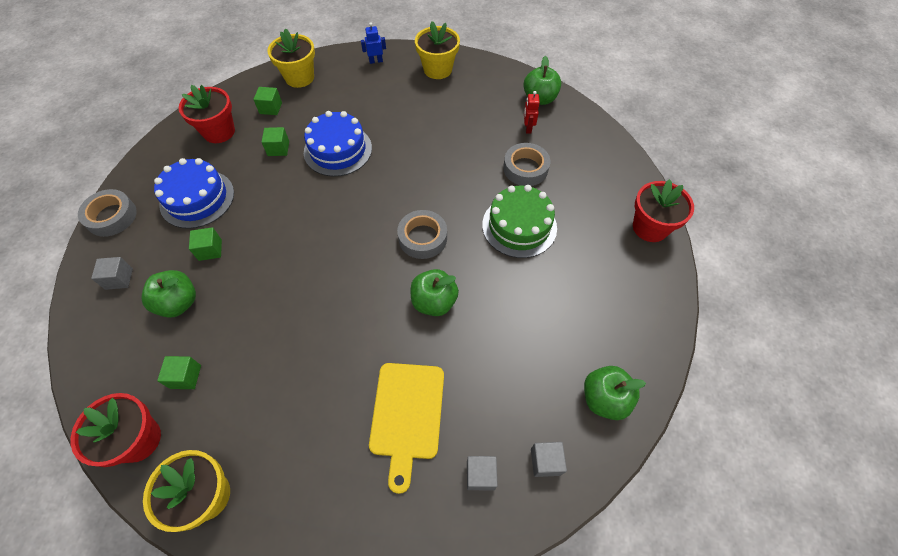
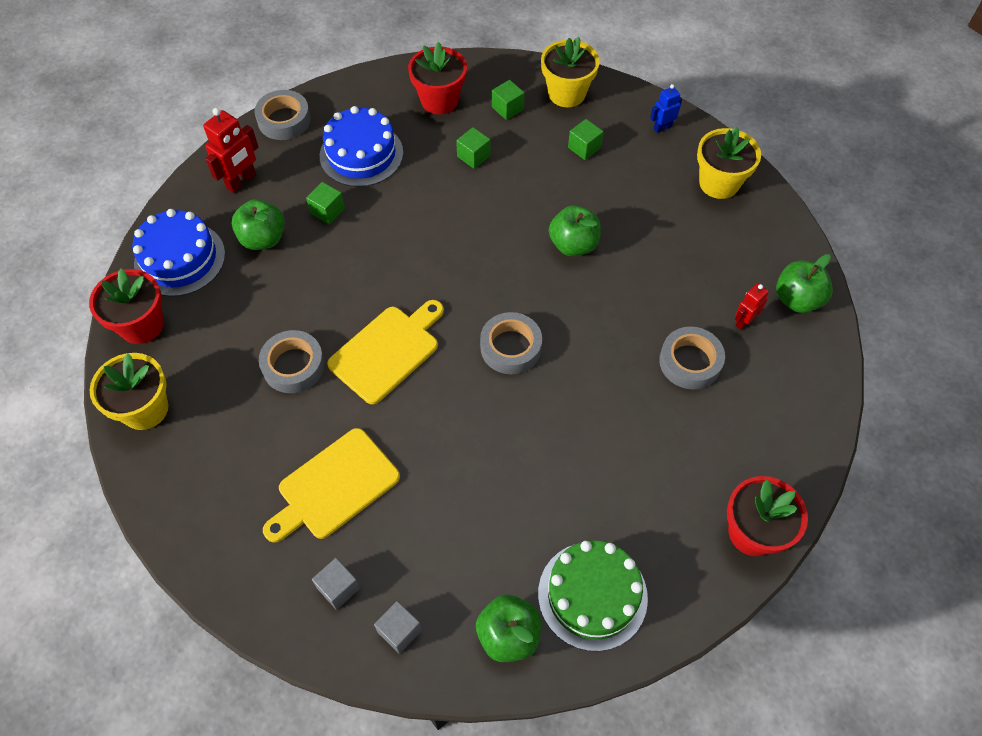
camera: 45 degrees right, 0 degrees up
(119, 279) = (241, 181): grey cube -> red robot
(185, 377) = (213, 305): green cube -> green cube (584, 148)
(293, 365) = (293, 366): none -> grey tape
(338, 150) = (525, 198): blue cake -> blue cake (180, 259)
(349, 302) = (387, 351): none -> yellow cutting board
(376, 61) = (662, 127): blue robot -> blue robot turned 60 degrees counterclockwise
(434, 302) = (457, 414): green apple -> green apple (573, 245)
(519, 226) = (615, 413): green cake -> green cake (592, 595)

